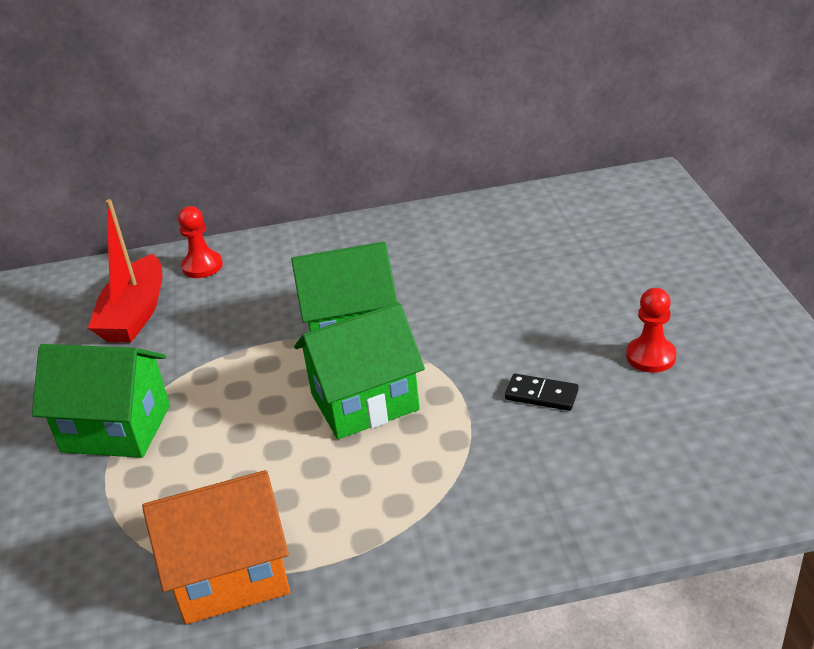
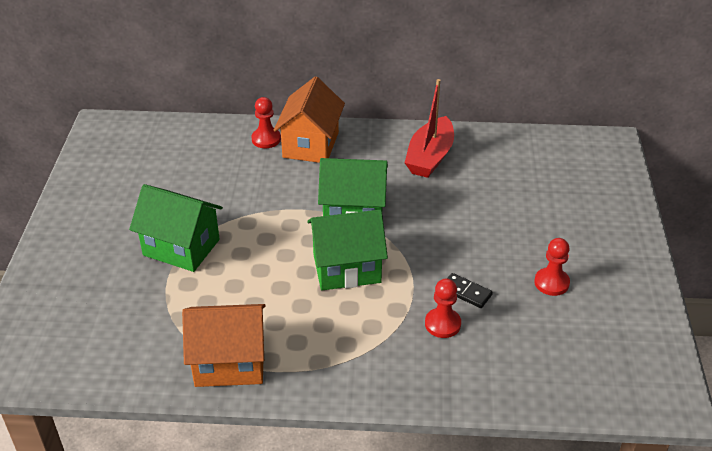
camera: 10 degrees right, 5 degrees up
(135, 314) = (212, 166): red boat -> red boat (430, 157)
(265, 260) = (311, 145): none -> orange house
(525, 444) = (442, 324): none -> red pawn

